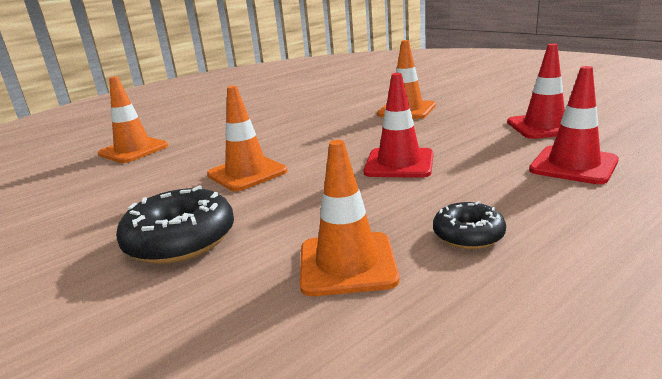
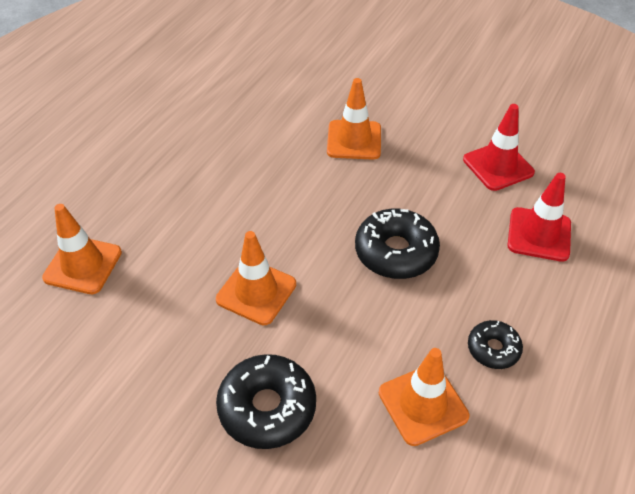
camera: 25 degrees left, 25 degrees up
(399, 163) = (396, 252): red traffic cone -> black donut

